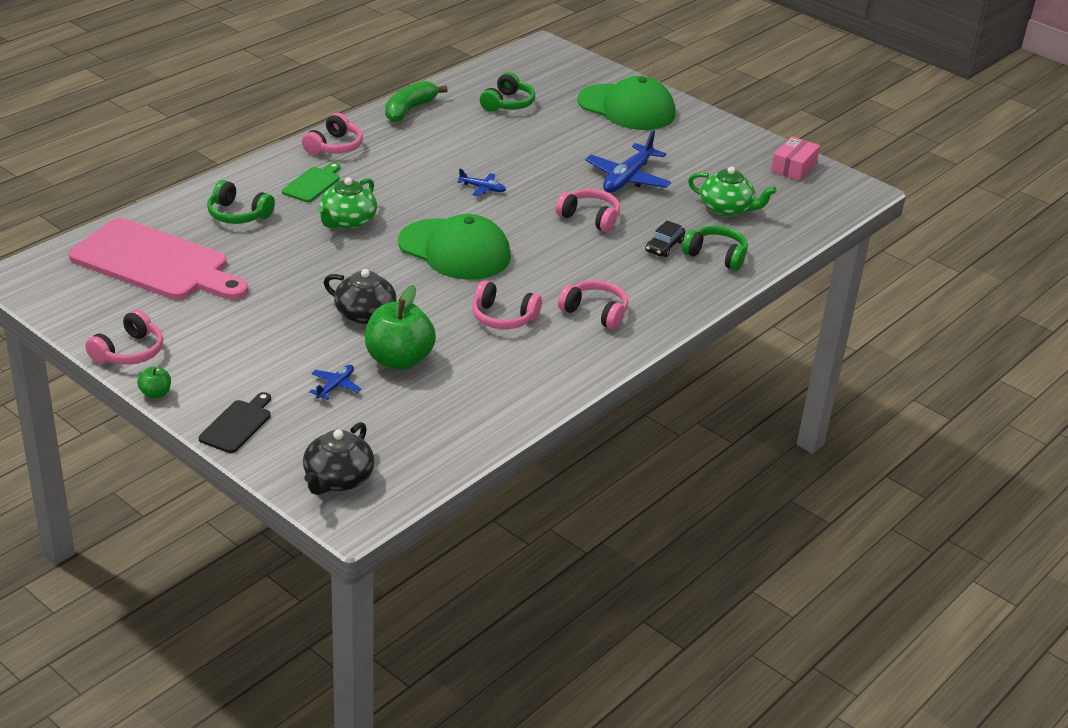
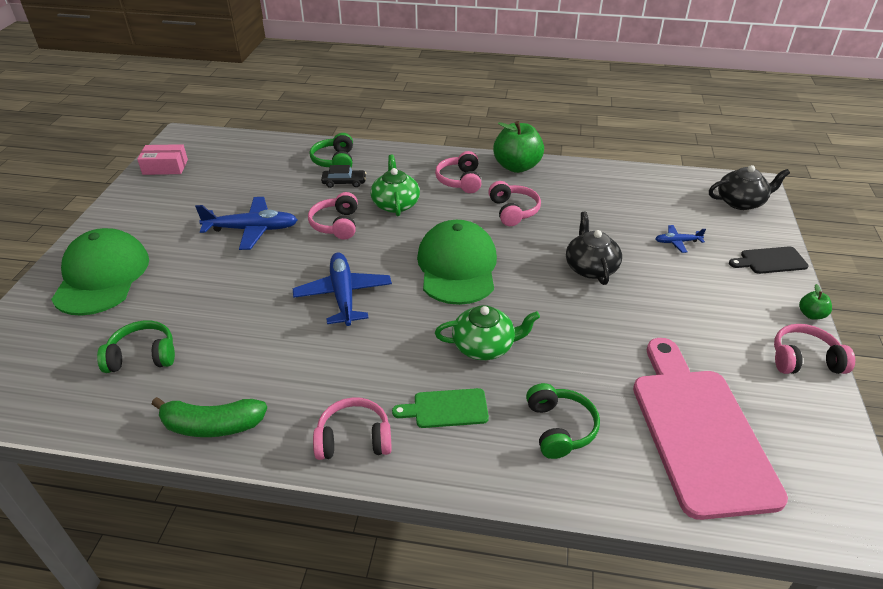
camera: 120 degrees left, 5 degrees up
(399, 360) = (615, 230): green apple -> green apple (517, 166)
(482, 188) = (343, 295): blue plane -> blue plane, size x2.01
(727, 208) = (261, 175): green teapot -> green teapot (395, 204)

